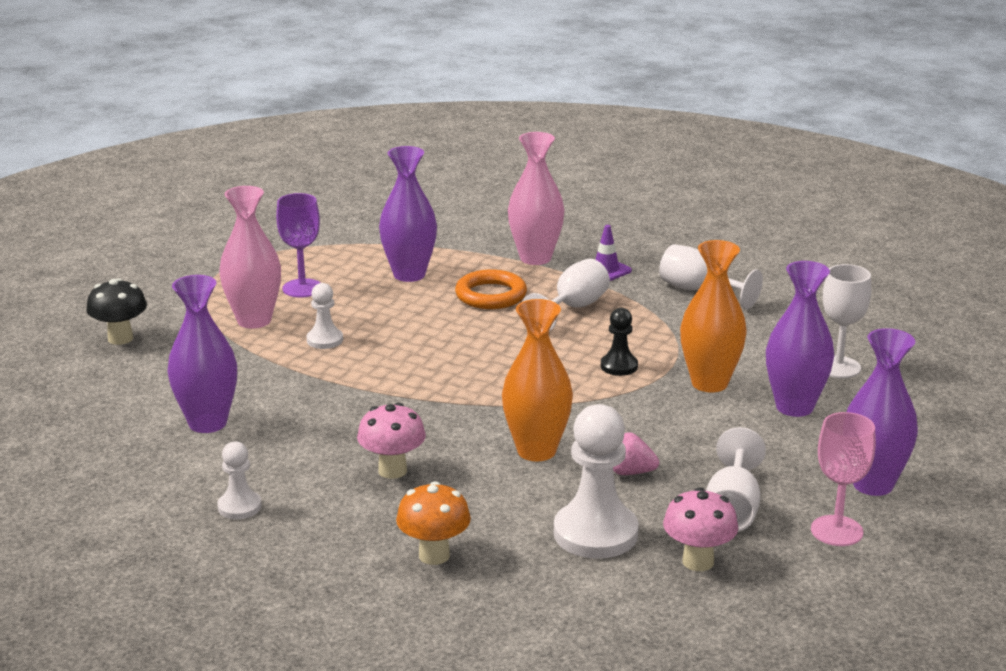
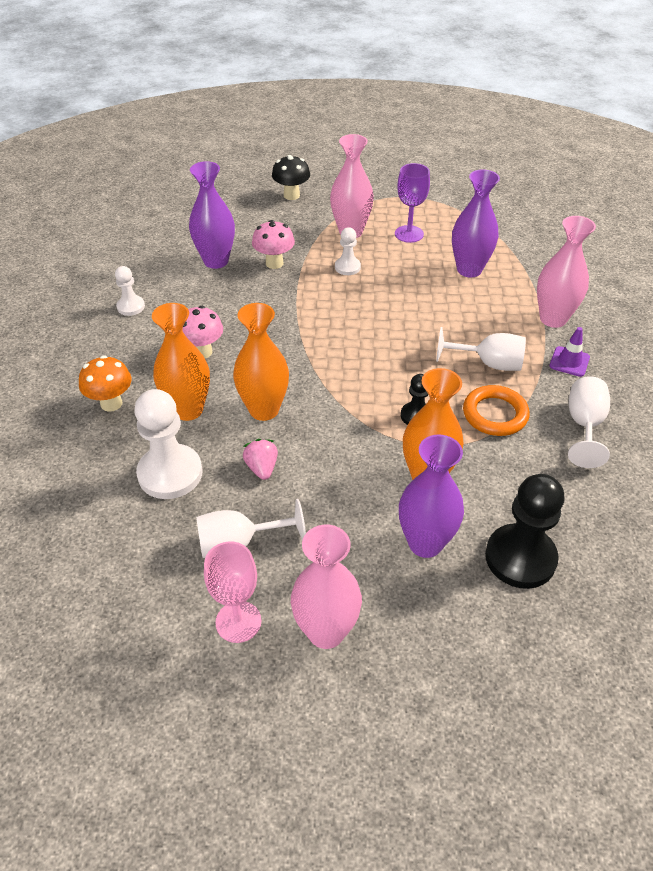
camera: 65 degrees right, 20 degrees up
(491, 295) = (472, 316): orange ring -> orange ring (495, 414)
(494, 501) = (188, 410): none -> orange vase
(698, 562) = (156, 542): pink mushroom -> pink mushroom (274, 263)
(838, 367) = (520, 558): white goblet -> black pawn
(873, 484) = (326, 631): purple vase -> pink vase

